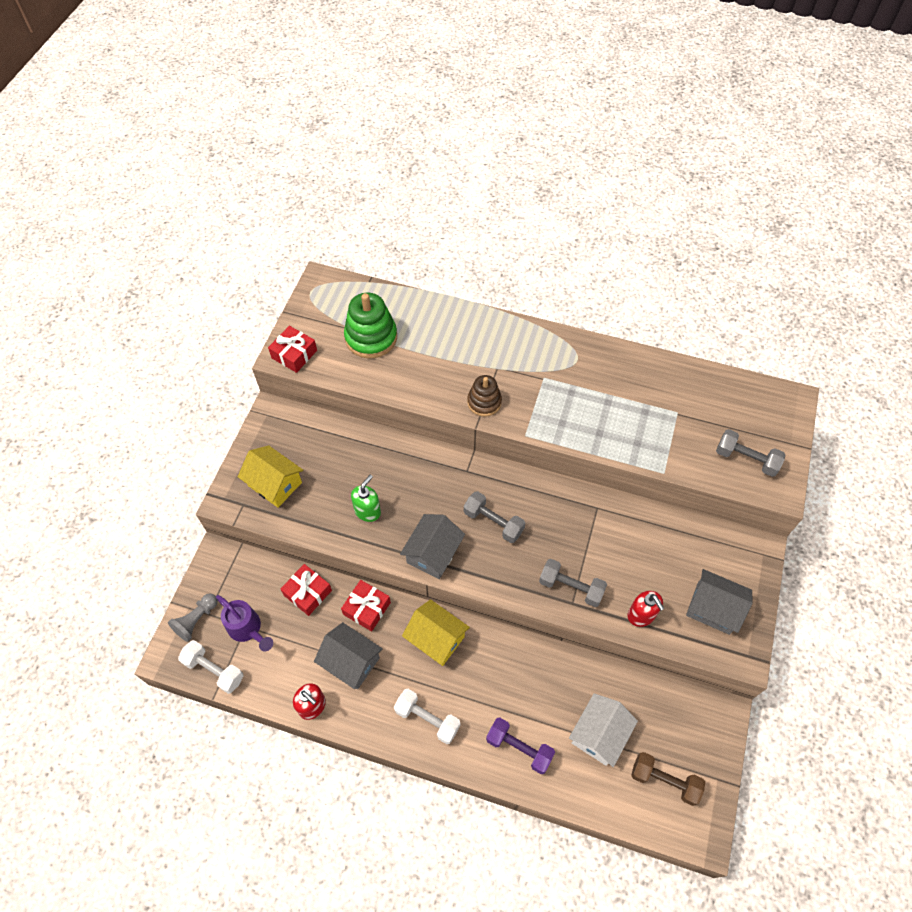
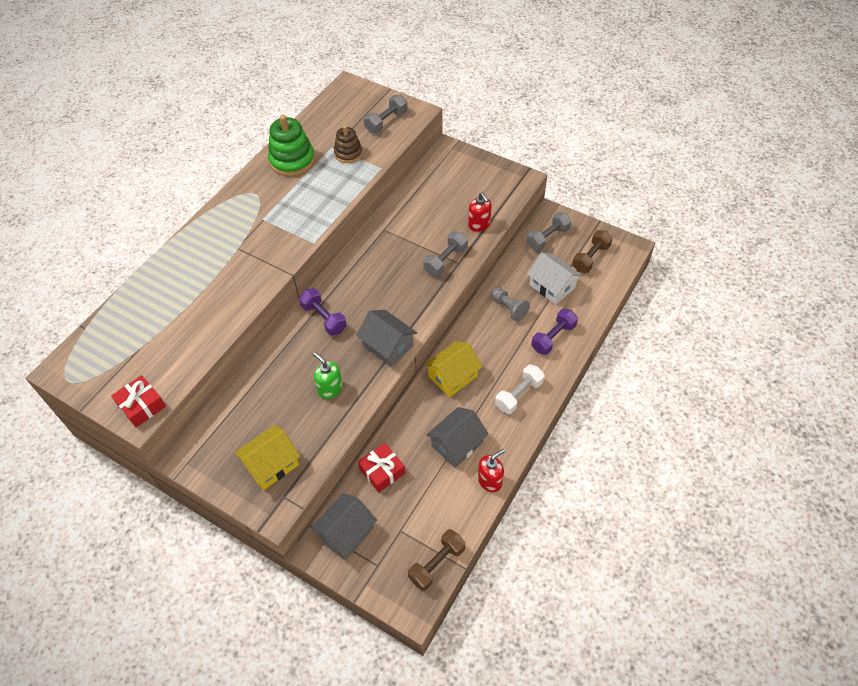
camera: 75 degrees left, 5 degrees down
(196, 620) = (381, 577): grey pawn -> grey pawn (509, 308)
(214, 670) = (437, 564): white dumbbell -> brown dumbbell
(248, 629) = (404, 528): purple watering can -> none
(367, 608) = (411, 424): red gift -> none
(371, 337) = (155, 336): green stacking toy -> green stacking toy (292, 161)
(454, 481) = (324, 318): none -> purple dumbbell
(484, 402) = (269, 263): brown stacking toy -> brown stacking toy (348, 153)
(493, 522) = (373, 298): grey dumbbell -> grey dumbbell (547, 238)
(641, 615) = (479, 225): red soap dispenser -> red soap dispenser turned 75 degrees clockwise
(713, 608) = (484, 185): grey house -> grey house (346, 532)

